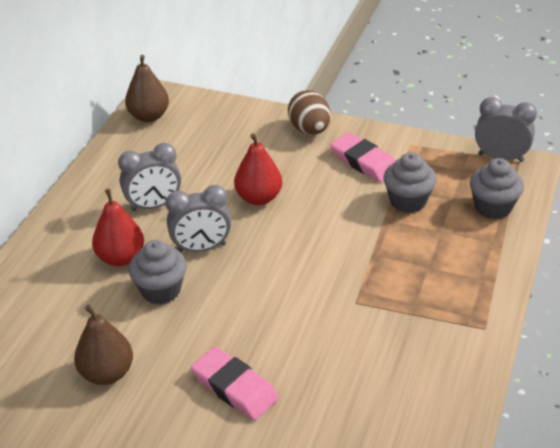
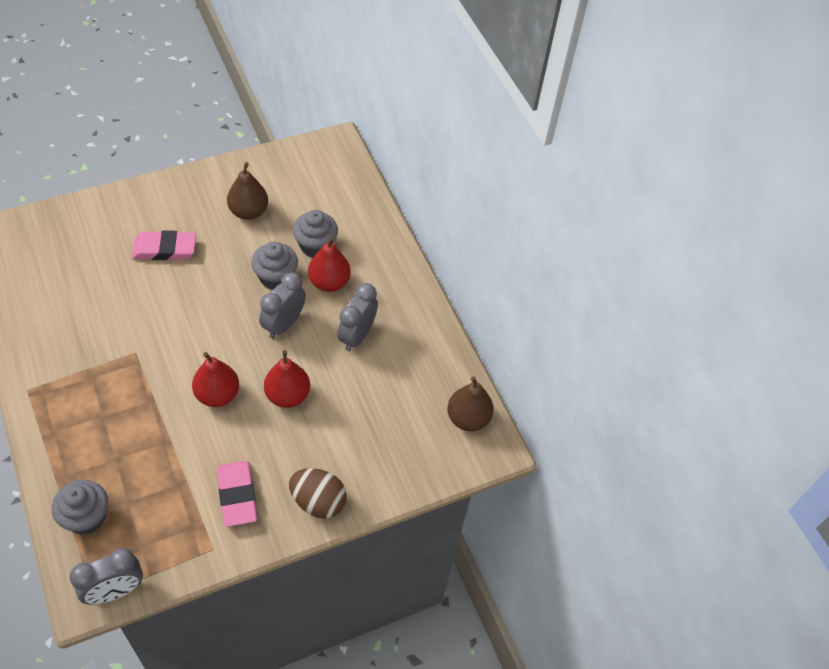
camera: 130 degrees right, 15 degrees up
(314, 229) = (217, 394): none -> red pear
(364, 161) = (237, 495): pink eraser -> pink eraser turned 75 degrees clockwise
(408, 201) = (164, 474): grey cupcake -> grey cupcake (315, 246)

